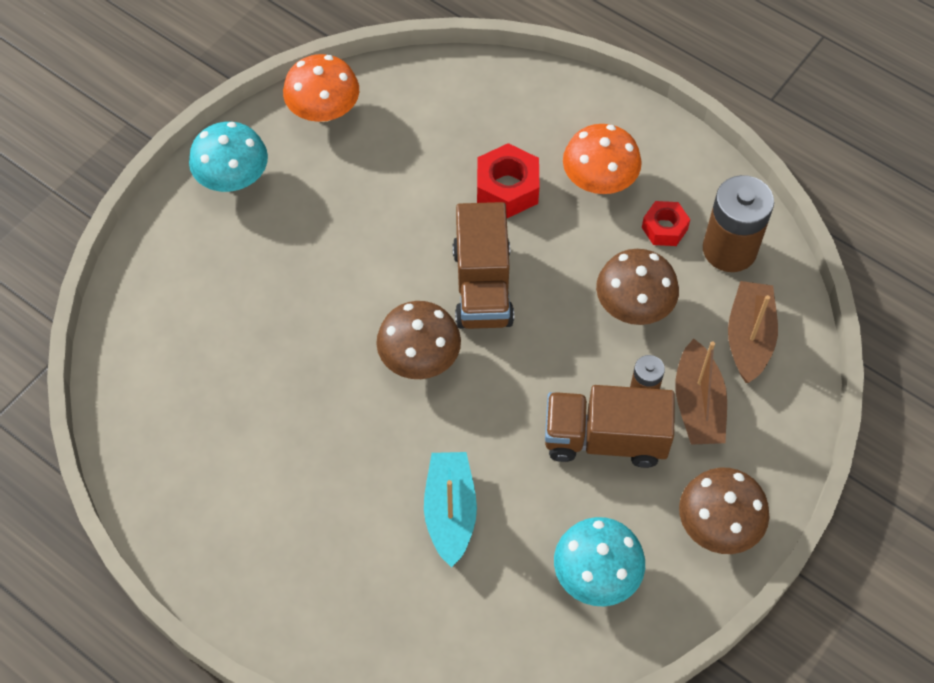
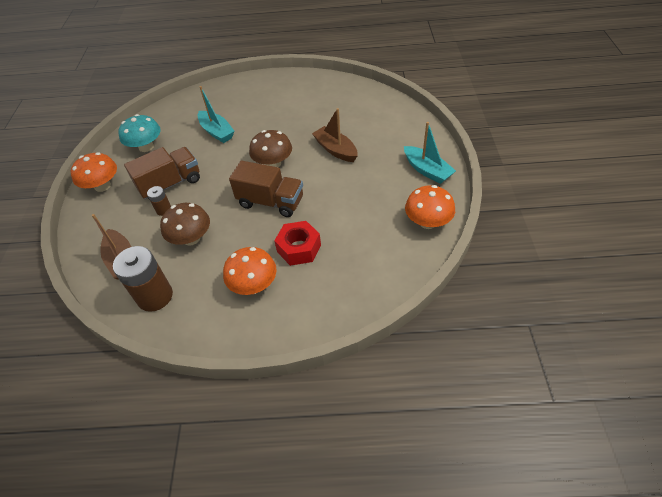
camera: 145 degrees right, 10 degrees down
(233, 178) = (427, 170): turquoise mushroom -> turquoise boat
(483, 286) = (271, 202): brown truck -> brown truck turned 150 degrees clockwise
(664, 228) = (199, 283): red nut -> none
(698, 405) = (134, 219): brown boat -> brown boat (335, 150)
(718, 525) = (102, 186): brown mushroom -> orange mushroom

